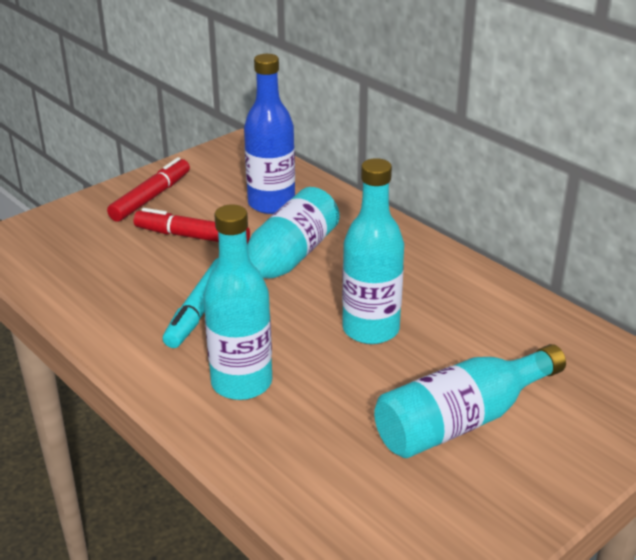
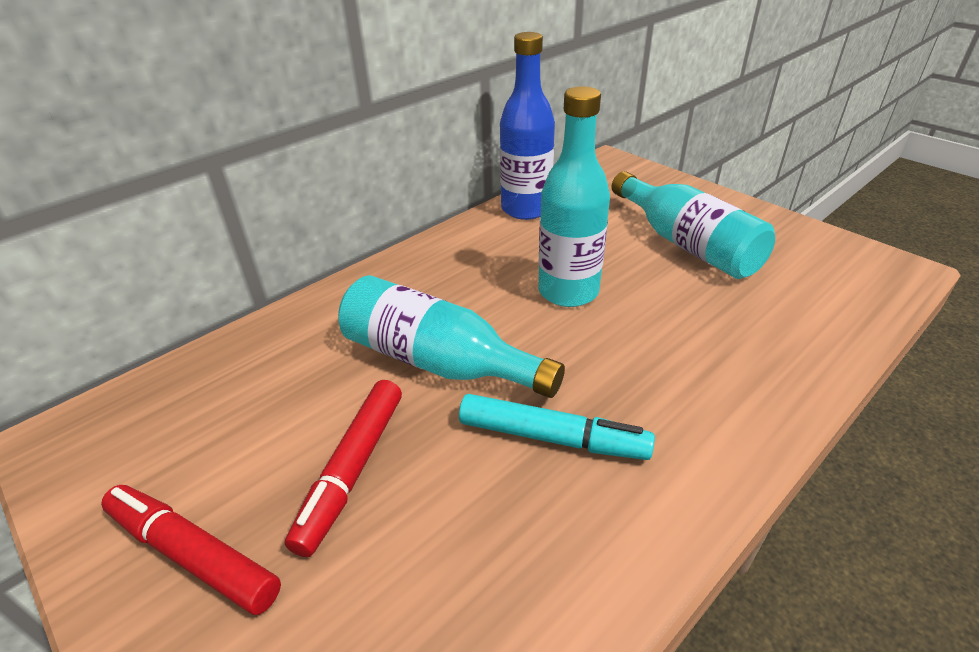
camera: 90 degrees left, 5 degrees up
(241, 383) = (689, 382): turquoise bottle -> none
(271, 203) = (278, 382): blue bottle -> blue bottle (526, 209)

